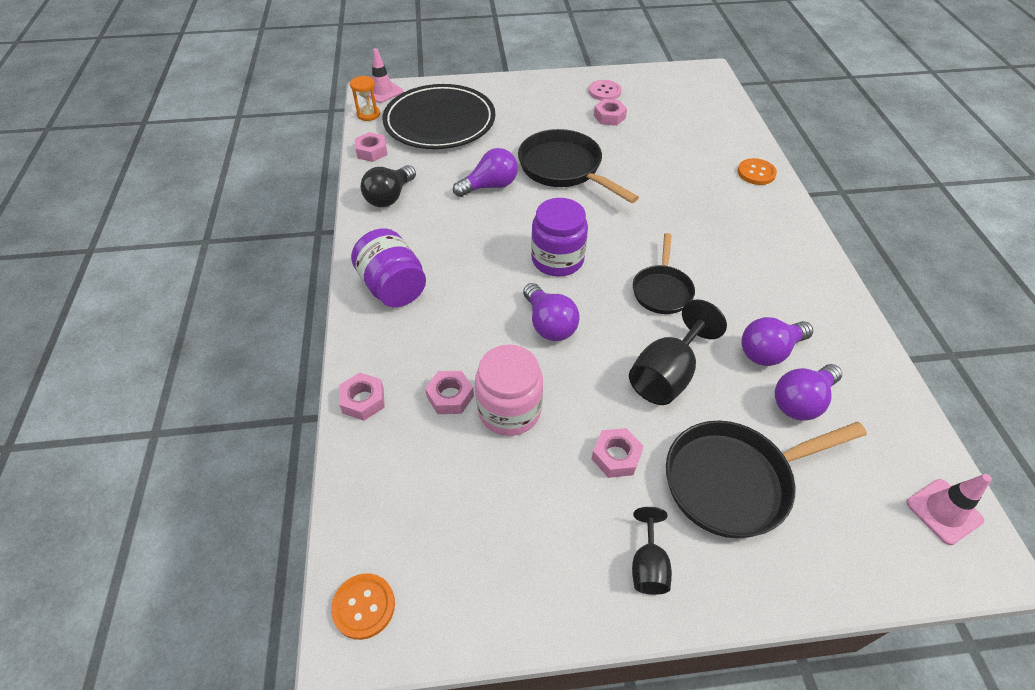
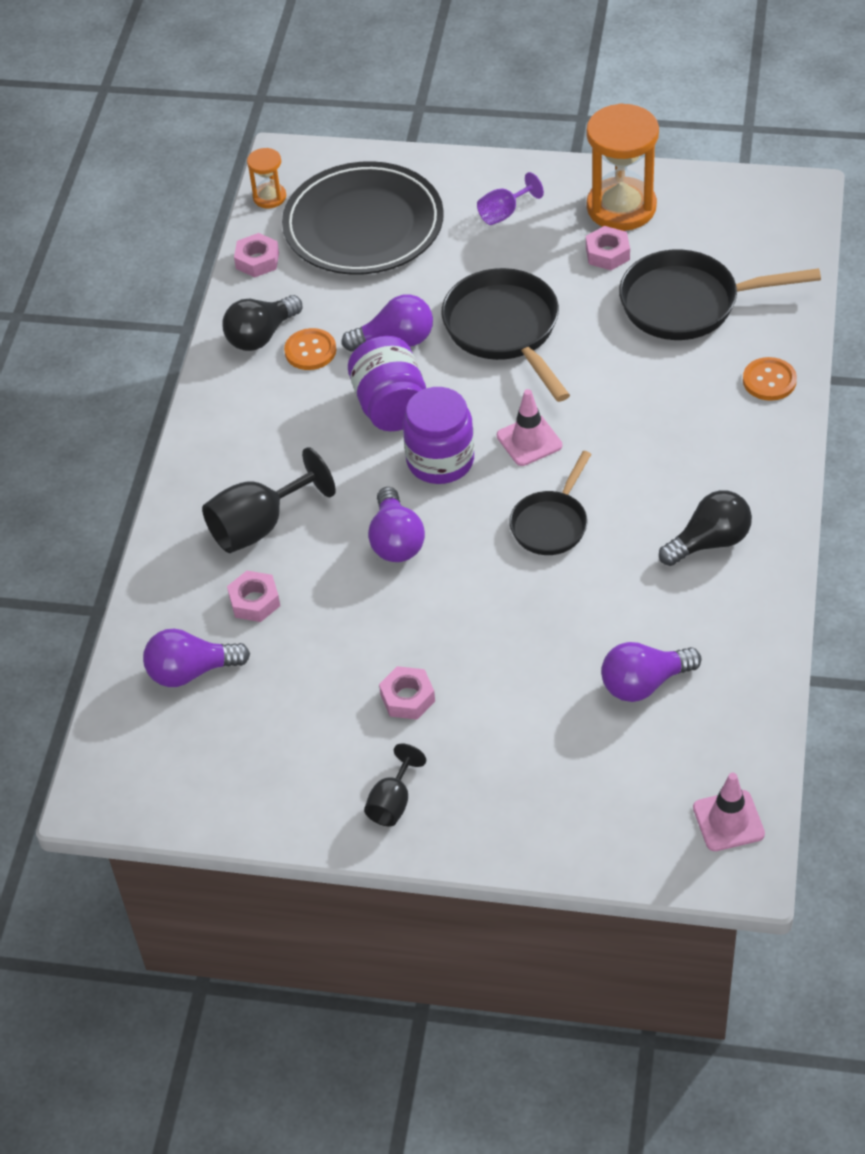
camera: 20 degrees right, 0 degrees up
(363, 400) = (161, 587): pink nut -> none
(364, 606) = (112, 778): orange button -> orange button (310, 351)
(382, 91) = (300, 159): pink traffic cone -> pink traffic cone (529, 441)
(393, 287) = (230, 461): purple jar -> purple jar (391, 406)
(509, 410) = (313, 628): pink jar -> none
(531, 104) = (504, 213): none -> purple goblet
(604, 92) = (621, 207): pink button -> orange hourglass
(666, 375) = (505, 625): black goblet -> black goblet (259, 526)
(734, 481) = (521, 747): black pan -> black pan (687, 303)
(769, 351) = (640, 622): purple light bulb -> purple light bulb (191, 671)
(783, 282) = (709, 542): none -> black light bulb

